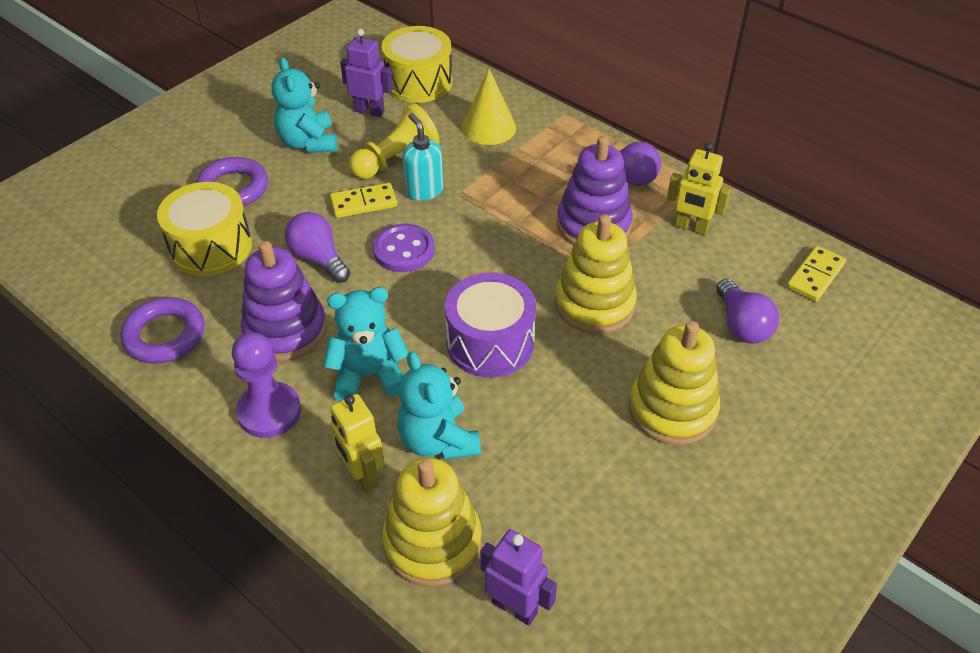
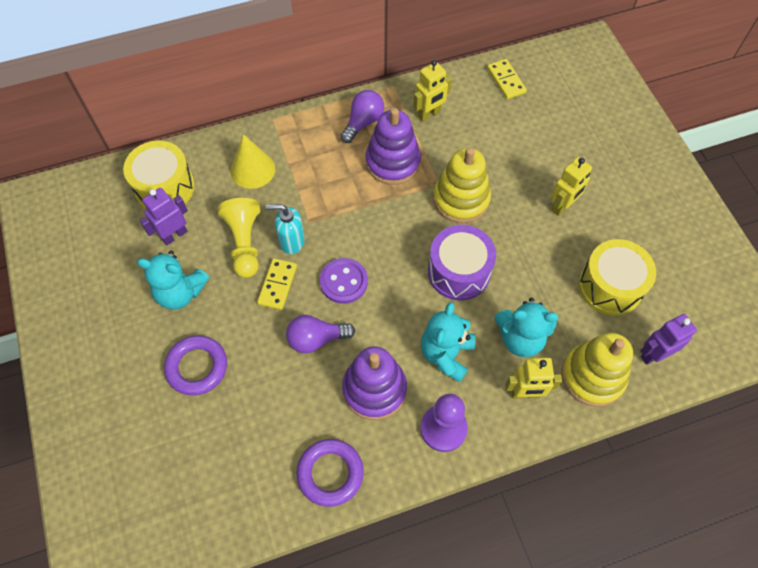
camera: 60 degrees left, 15 degrees up
(211, 247) = (255, 408): yellow drum -> yellow drum (610, 286)
(672, 409) = (562, 206): yellow stacking toy -> yellow robot
(742, 325) = (521, 137): purple light bulb -> none

